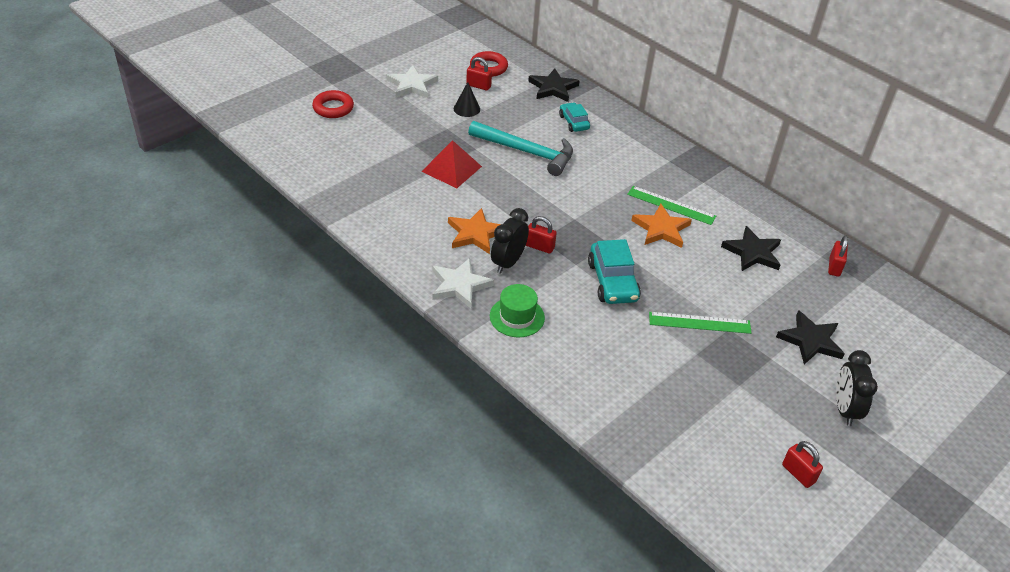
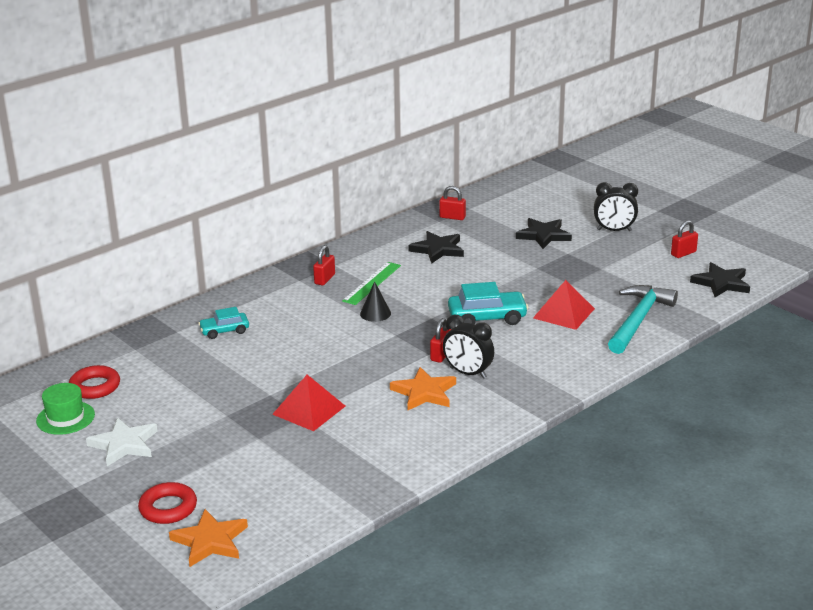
camera: 85 degrees left, 15 degrees down
(460, 285) = (506, 401): white star -> none
(466, 109) = (186, 401): black cone -> black cone (375, 313)
(478, 86) = (136, 394): red padlock -> red padlock (324, 279)
(517, 317) = (545, 368): green hat -> green hat (65, 418)
(527, 152) = (280, 360): turquoise hammer -> turquoise hammer (639, 320)
(553, 88) = (151, 342): black star -> black star (721, 283)
(629, 341) = (564, 313): none -> red pyramid
(661, 229) = (408, 290): orange star -> orange star (210, 541)
(699, 323) = (533, 280): green ruler -> none

